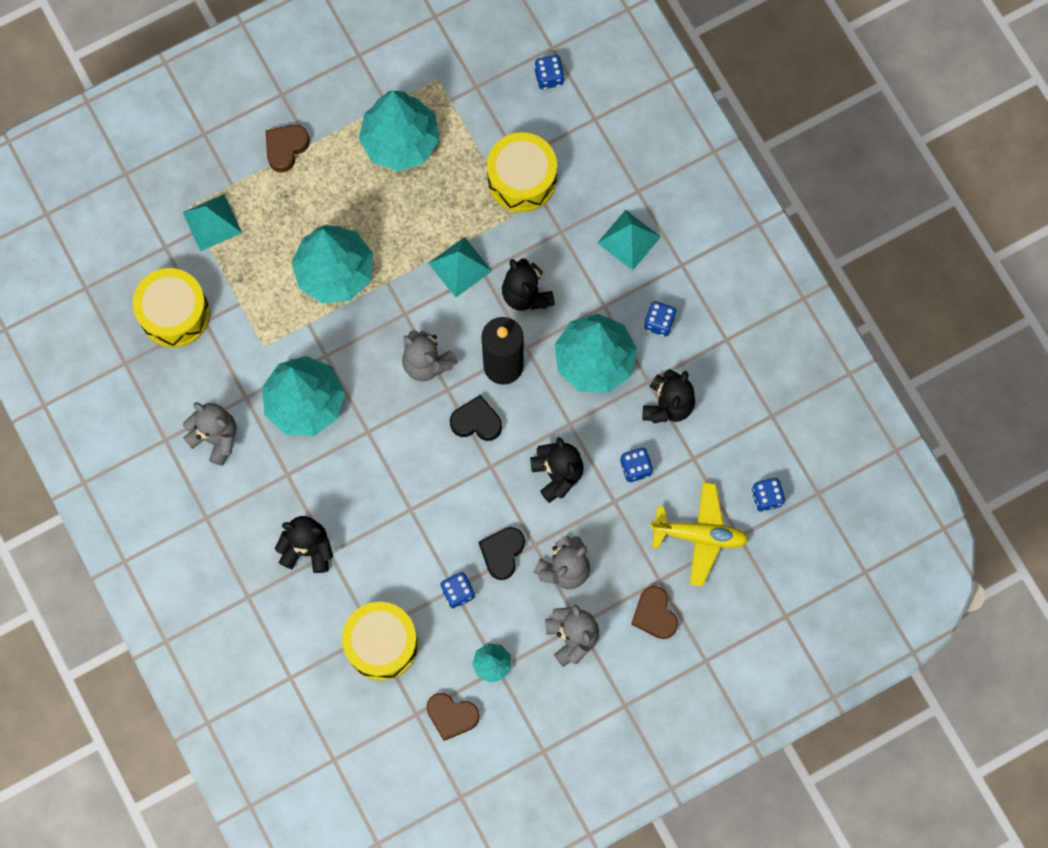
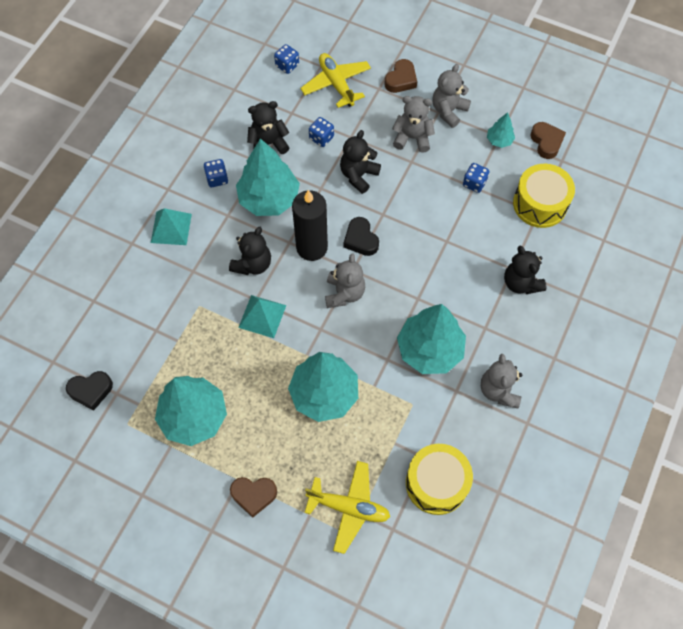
camera: 125 degrees left, 10 degrees down
(212, 222) = (349, 507): turquoise pyramid -> yellow plane
(502, 553) = (431, 175): black heart -> black heart (91, 391)
(522, 179) = (170, 318): yellow drum -> none
(549, 77) = (78, 349): blue dice -> none

